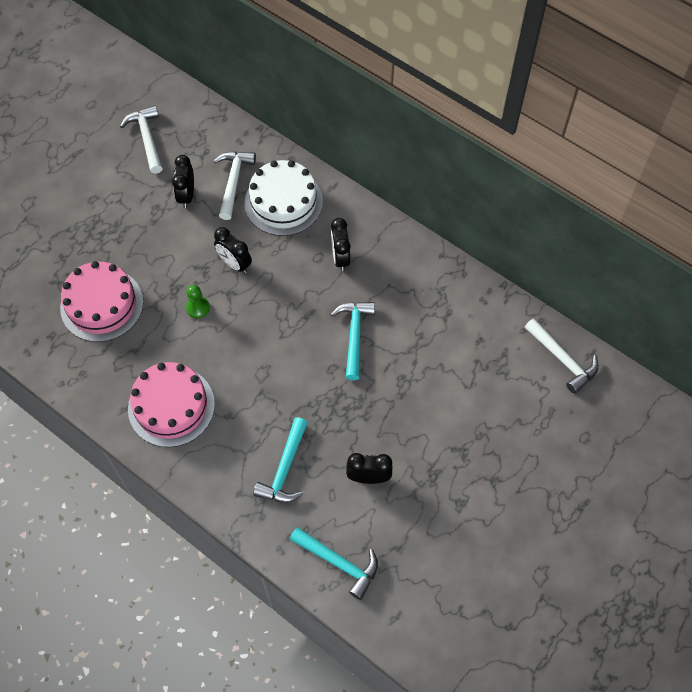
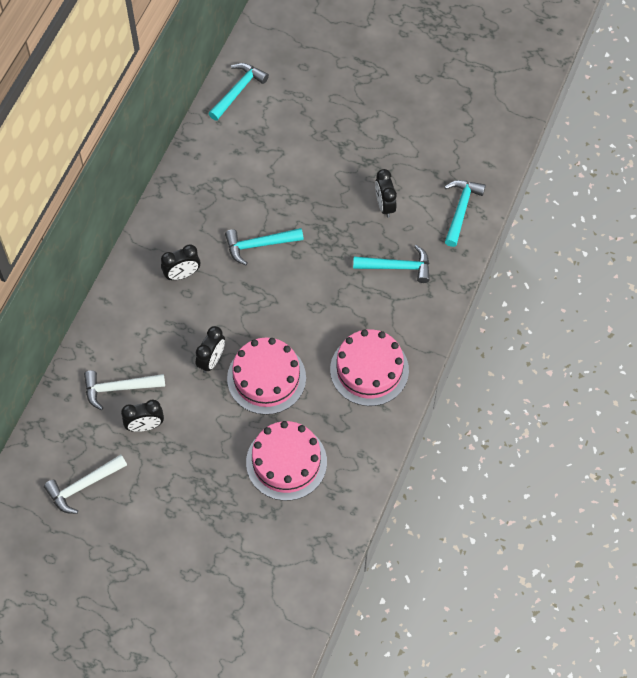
camera: 105 degrees left, 0 degrees up
(198, 308) = (266, 378): green pawn -> pink cake
(283, 202) = (132, 337): white cake -> none
(562, 359) = (238, 91): white hammer -> turquoise hammer

